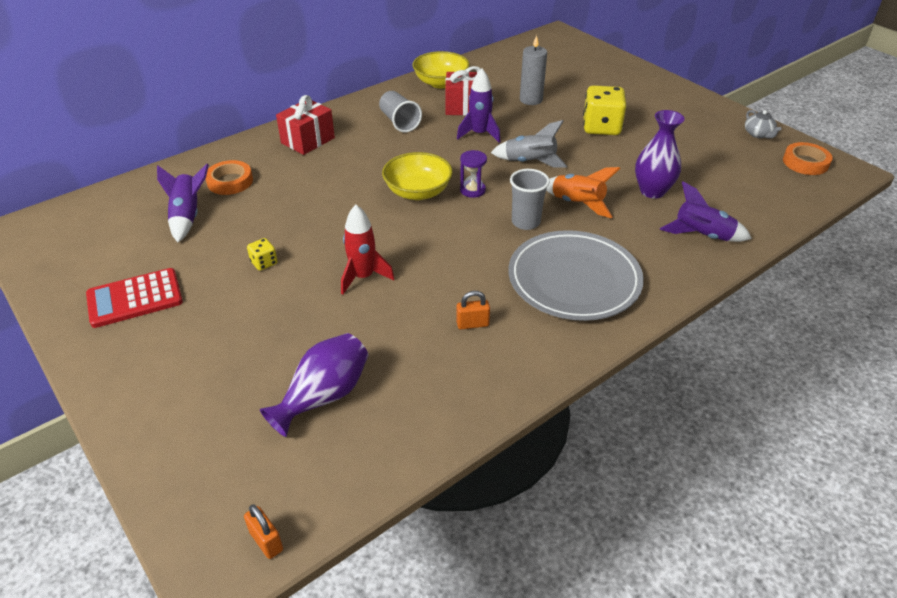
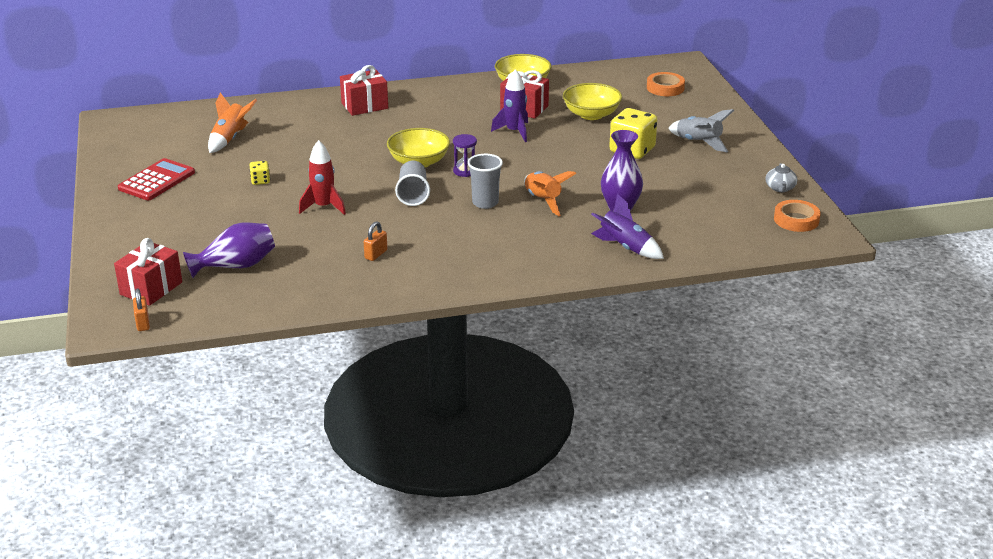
camera: 25 degrees right, 10 degrees down
(135, 298) = (157, 180): red calculator -> red calculator turned 120 degrees clockwise
(188, 216) = (230, 138): purple rocket -> orange rocket
(230, 181) = (279, 122): orange tape -> orange tape (665, 88)
(237, 473) = (151, 288): none -> red gift
(399, 122) = (454, 108): grey cup -> grey cup (413, 194)
(472, 324) = (376, 254): orange padlock -> orange padlock turned 75 degrees counterclockwise
(530, 162) = (535, 162): grey rocket -> grey rocket (698, 143)
(531, 99) = (591, 114): grey candle -> yellow bowl
(574, 280) = (482, 248): grey plate -> none

